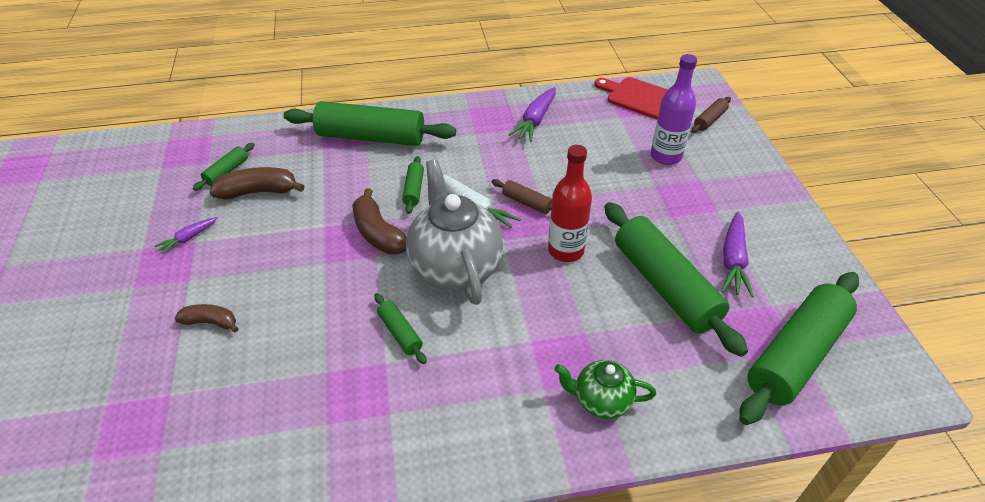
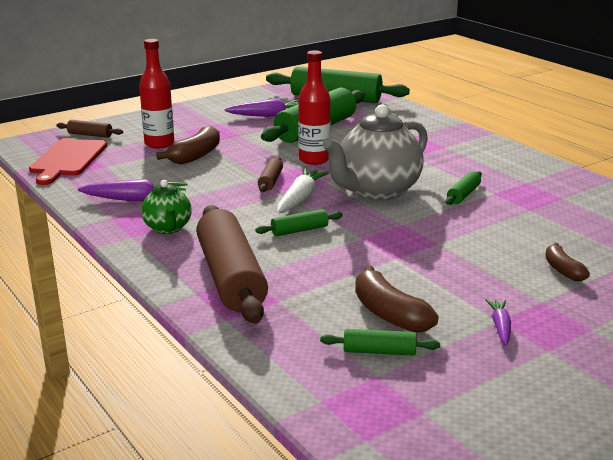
camera: 115 degrees left, 20 degrees down
(188, 238) = (500, 327): purple carrot -> purple carrot turned 105 degrees counterclockwise
(371, 137) = (231, 277): green rolling pin -> brown rolling pin
(378, 233) = (375, 230): brown banana -> brown banana (195, 156)
(601, 401) = (431, 133): green teapot -> green teapot (168, 228)
(666, 156) = (159, 143): purple bottle -> red bottle

